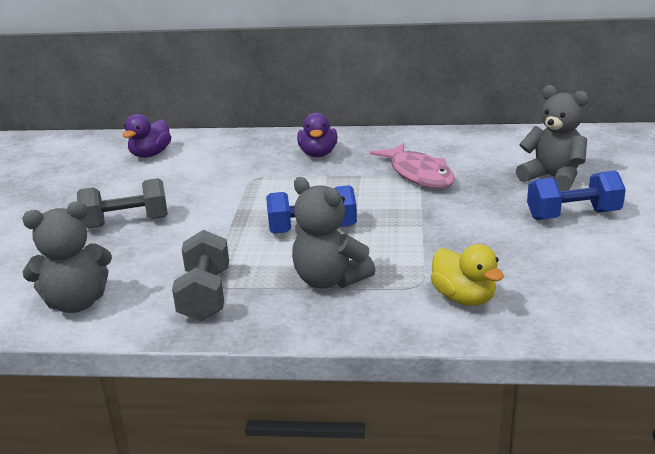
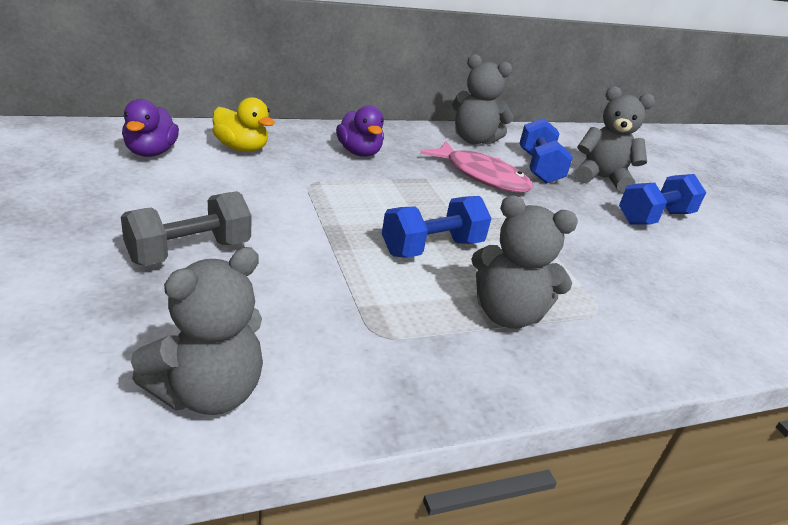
camera: 30 degrees left, 5 degrees up
(205, 295) = (382, 355): grey dumbbell -> none
(444, 142) = (474, 140): none -> grey teddy bear
(464, 298) = (654, 322): yellow duck -> yellow duck (241, 148)
(490, 167) = (539, 168): none -> blue dumbbell

